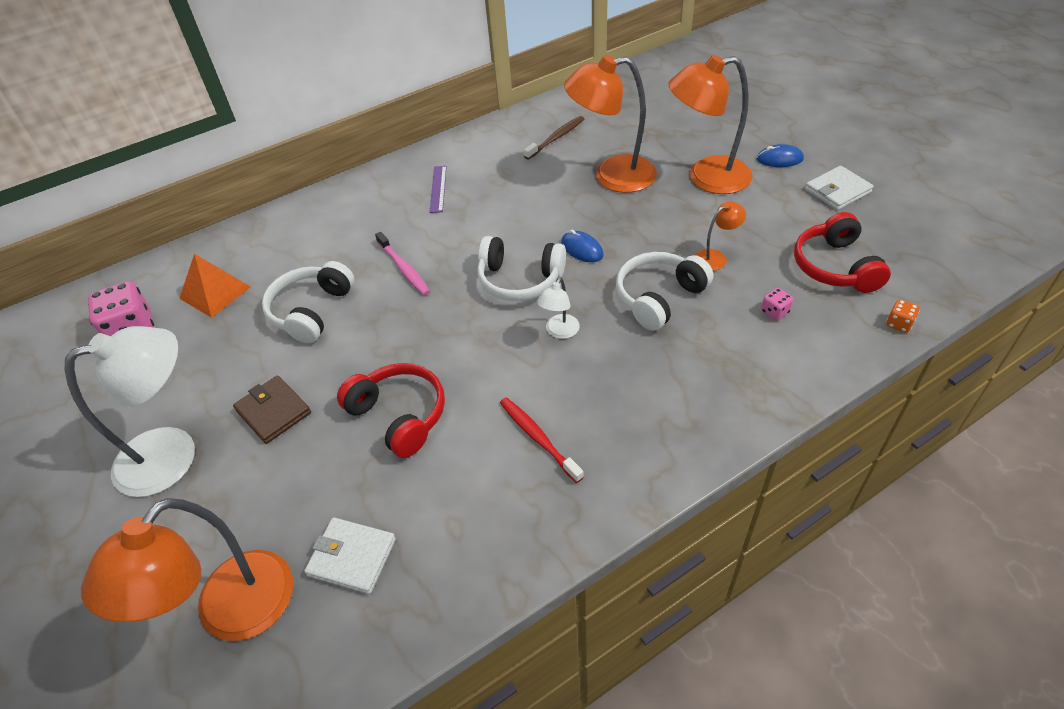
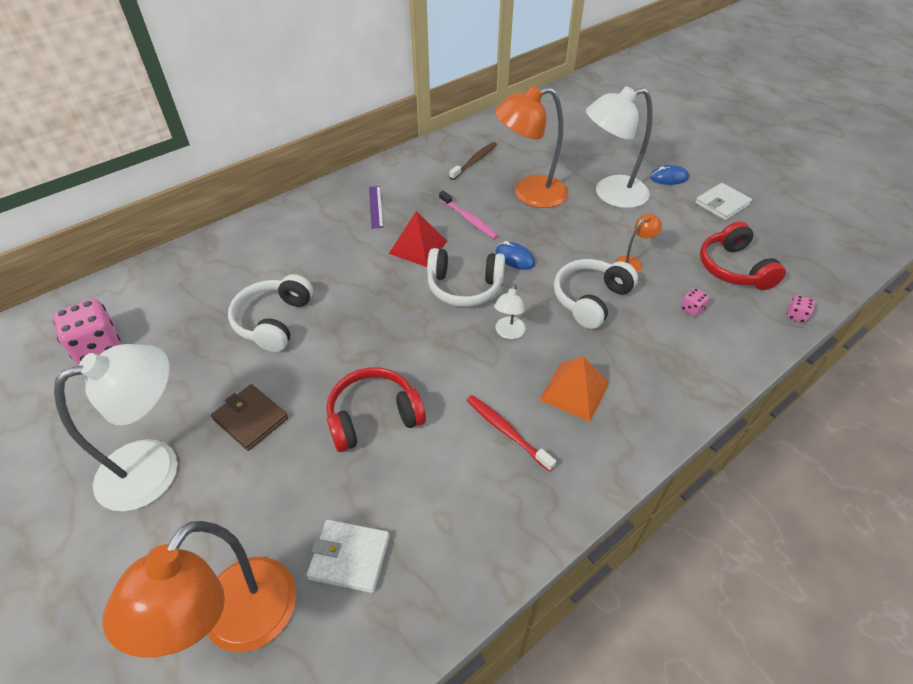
camera: 10 degrees left, 0 degrees up
(215, 292) = (176, 307): orange pyramid -> orange pyramid (574, 391)
(399, 415) = (373, 417): red headphones -> red headphones turned 60 degrees counterclockwise
(403, 268) = (355, 279): pink toothbrush -> pink toothbrush (468, 219)
(477, 234) = (418, 247): none -> red pyramid
(706, 177) = (610, 194): orange lamp -> white lamp
(899, 324) = (796, 316): orange dice -> pink dice

